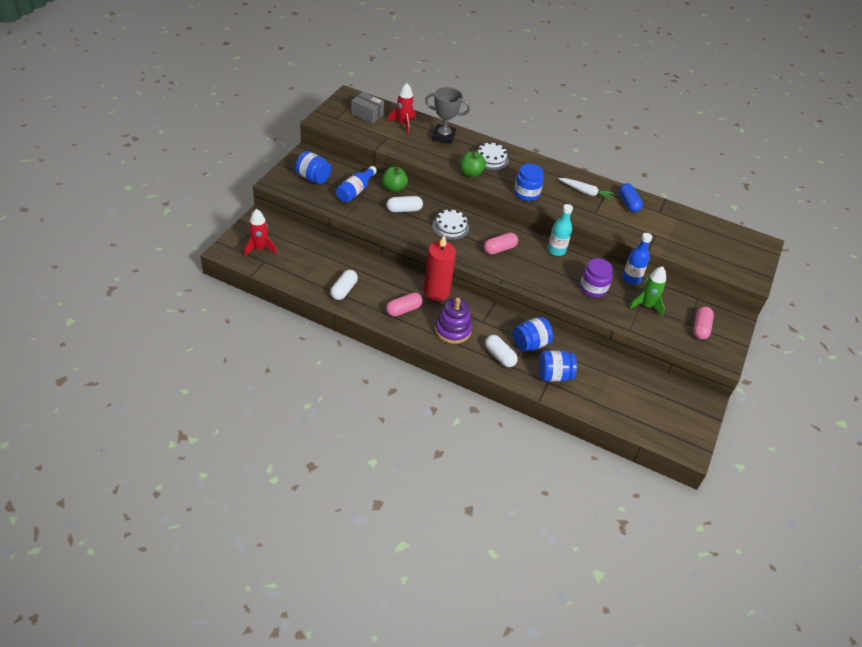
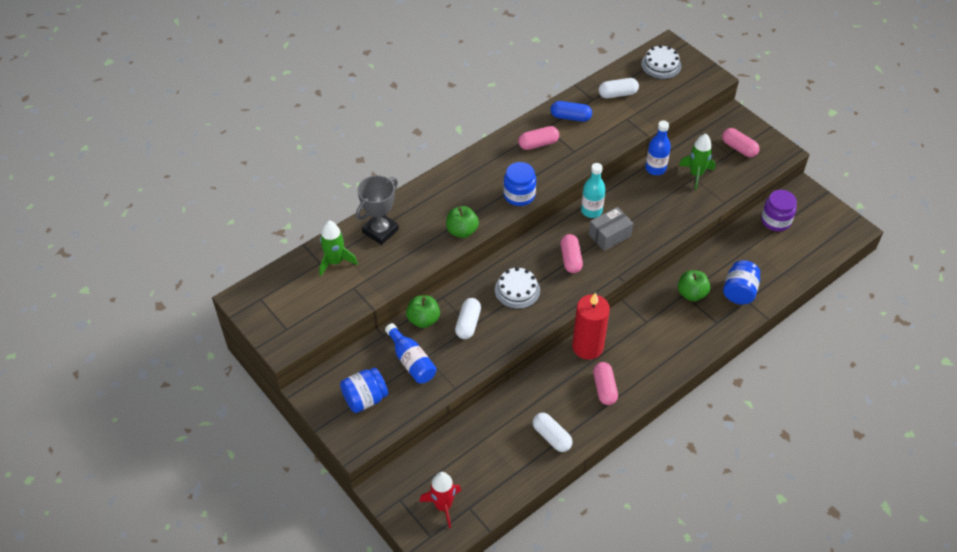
camera: 60 degrees left, 5 degrees up
(367, 114) = (295, 292): grey box -> grey box (609, 235)
(403, 124) = (335, 261): red rocket -> green rocket
(453, 330) = (650, 353): purple stacking toy -> none
(491, 159) = (444, 202): white cake -> white cake (661, 65)
(499, 356) = (700, 327): white capsule -> white capsule (617, 94)
(530, 344) = (691, 294): blue jar -> green apple
(586, 192) = (538, 144): white carrot -> pink capsule
(593, 288) = (658, 205): purple jar -> purple jar (776, 221)

